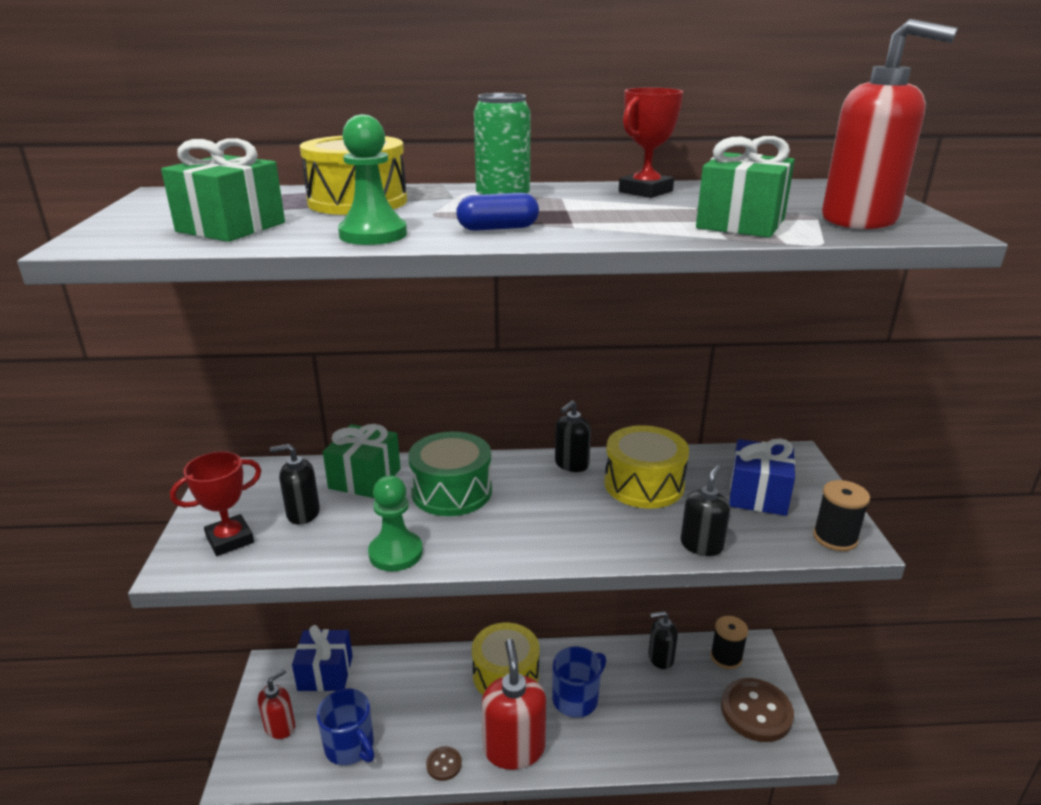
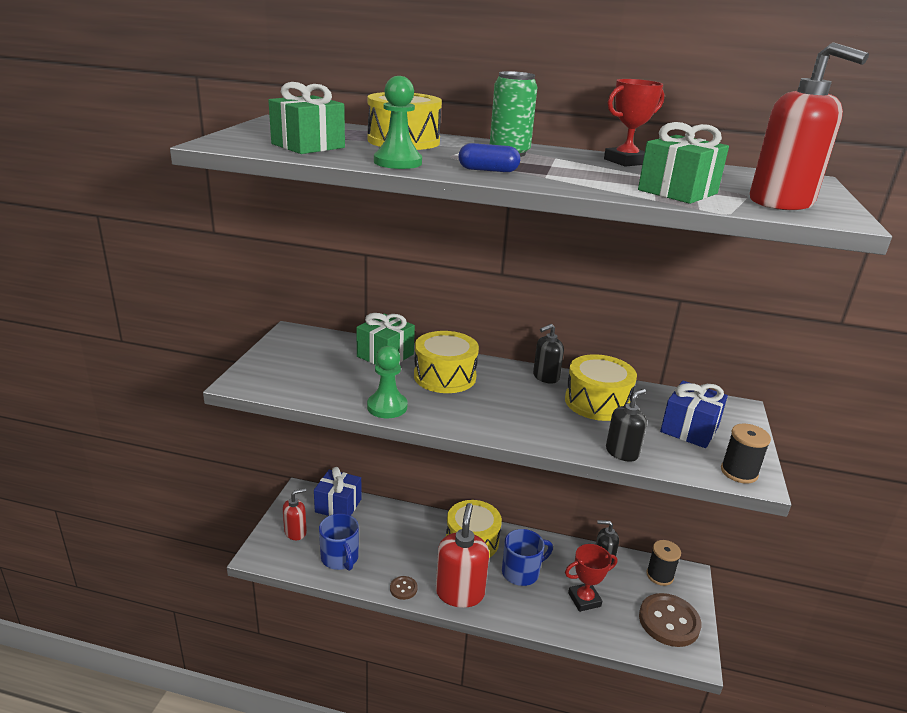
camera: 15 degrees right, 0 degrees up
(230, 539) = (278, 374): red trophy -> red trophy (584, 600)
(303, 513) = (333, 368): black soap dispenser -> none
(451, 491) = (444, 376): green drum -> yellow drum

